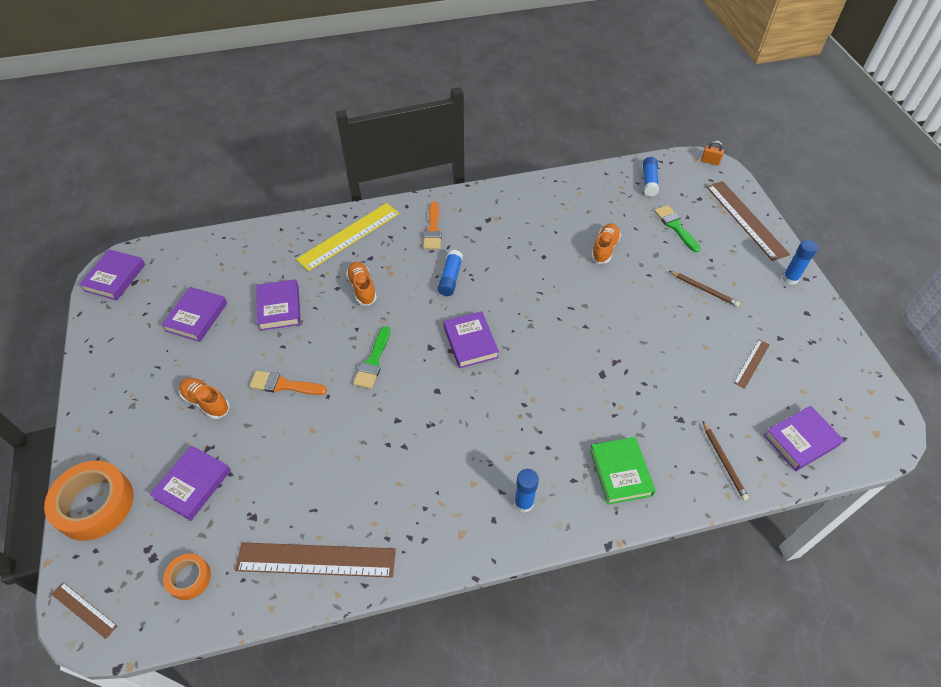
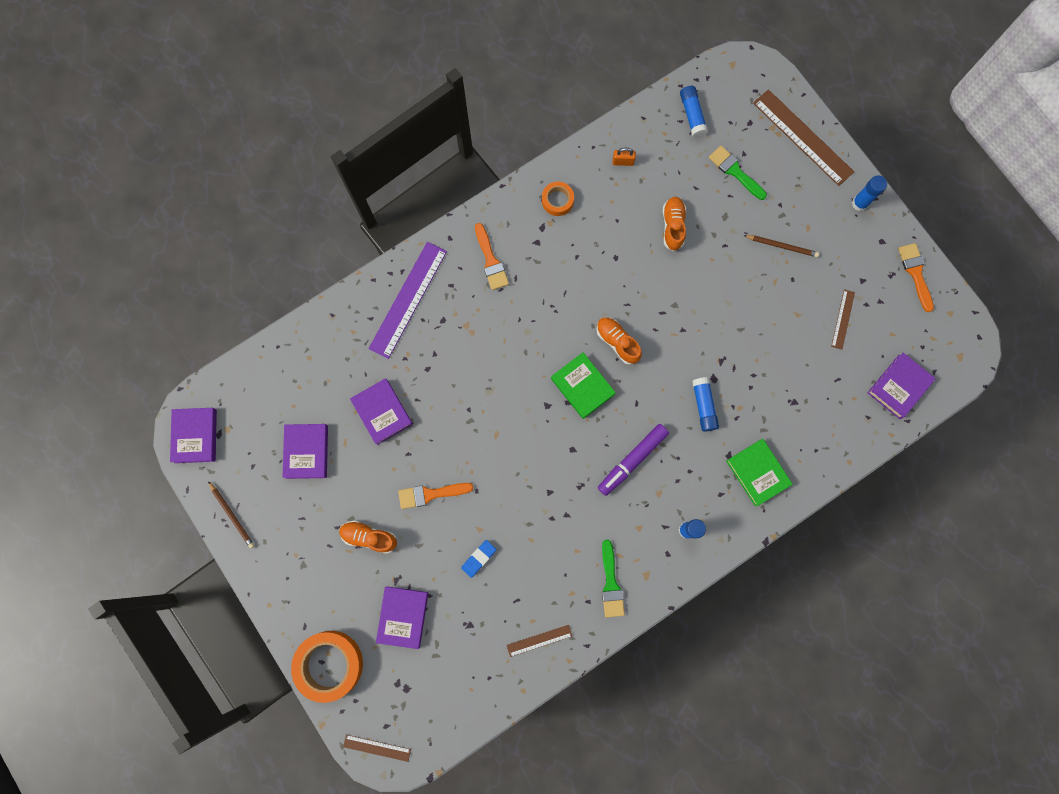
camera: 20 degrees left, 25 degrees up
(189, 578) = (445, 693): orange tape -> orange tape (557, 200)
(297, 456) = (479, 558): none -> blue eraser
(316, 559) = (539, 640): brown ruler -> brown ruler, size x0.49
(349, 236) = (408, 299): yellow ruler -> purple ruler
(362, 288) = (452, 361): orange shoe -> orange shoe (617, 342)
(373, 361) = (501, 440): green brush -> green brush (611, 583)
(450, 278) = (533, 317): blue glue stick -> blue glue stick (703, 406)
(470, 342) = (582, 386): purple book -> green book
(492, 418) = (632, 460): none -> purple marker
(710, 161) = (748, 62): orange padlock -> orange padlock (623, 162)
(724, 462) = (839, 431): brown pencil -> brown pencil (232, 515)
(837, 347) = (915, 273): none -> orange brush

